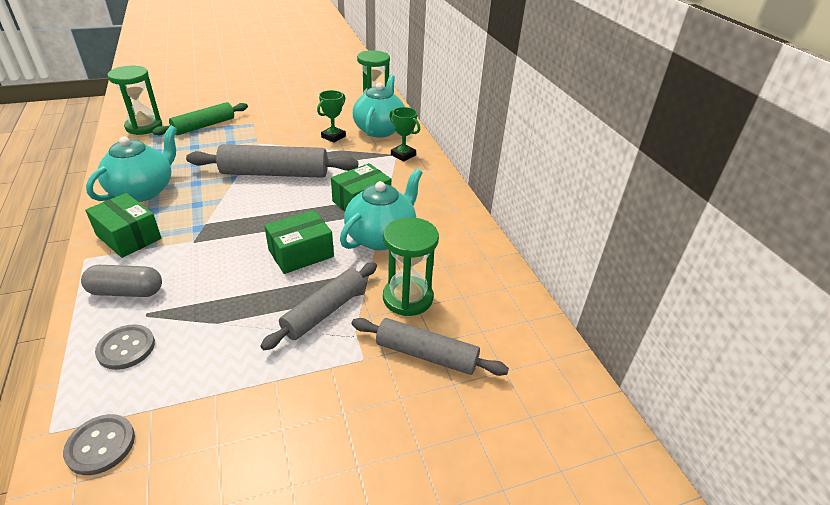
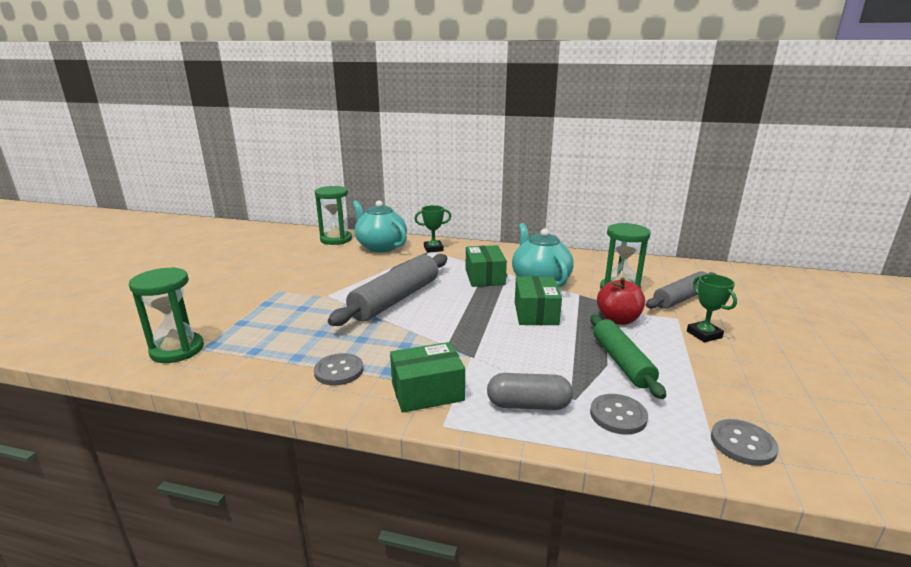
camera: 55 degrees left, 15 degrees down
(126, 292) = (528, 405): grey capsule -> grey capsule turned 60 degrees clockwise
(143, 191) = (339, 371): turquoise teapot -> grey button
(204, 126) = (241, 315): green rolling pin -> green rolling pin (621, 362)
(324, 311) = (618, 320): grey rolling pin -> red apple
(333, 137) = (365, 264): green trophy -> green trophy (704, 334)

